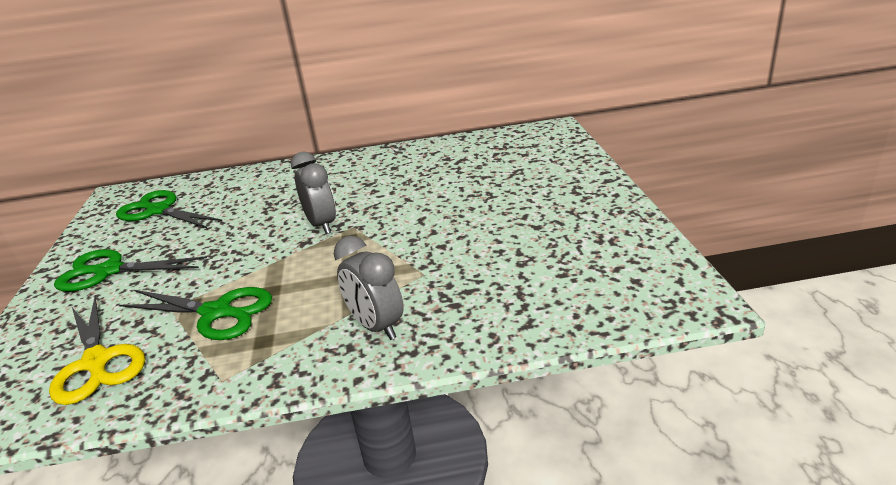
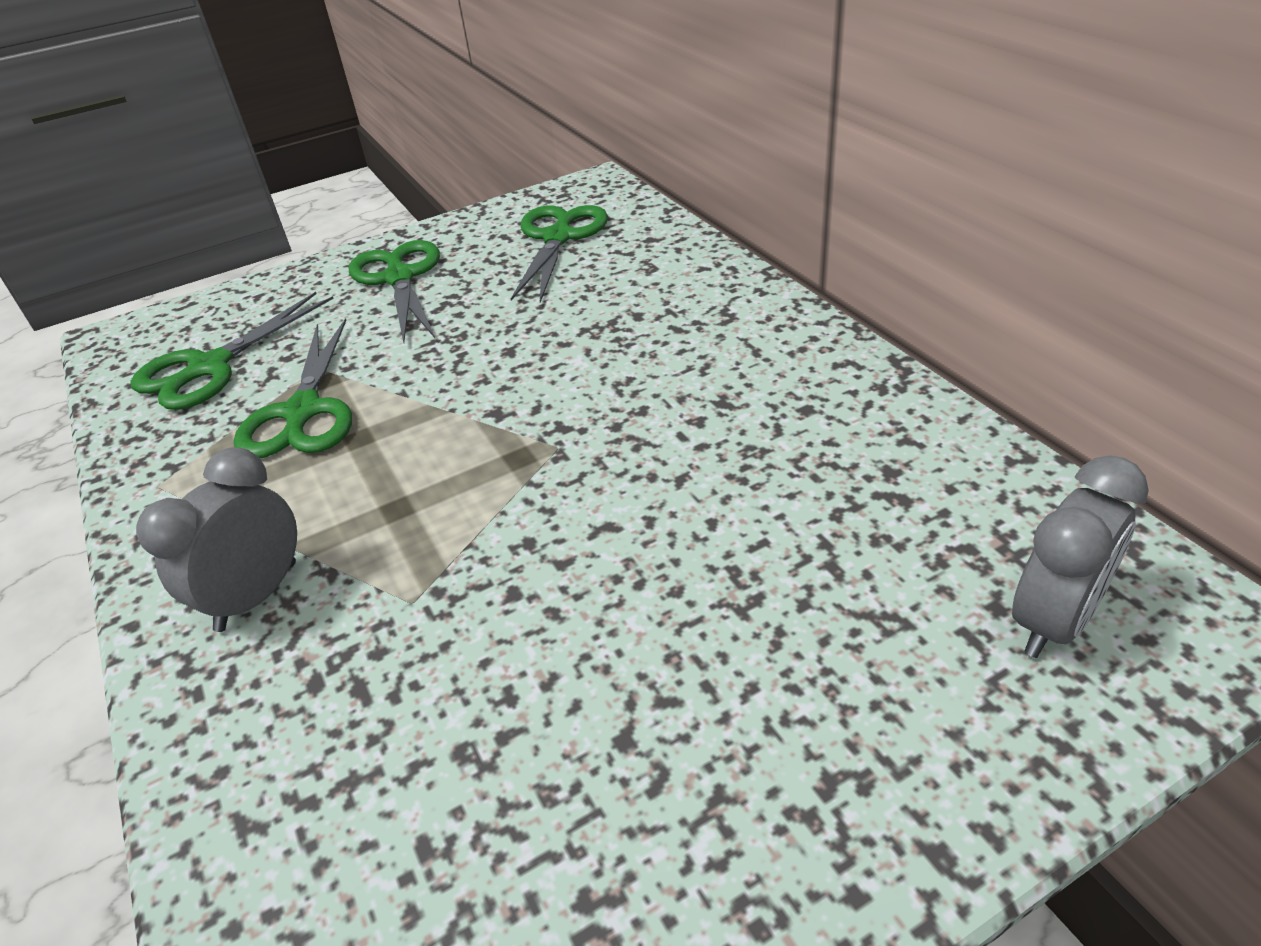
camera: 70 degrees right, 10 degrees up
(97, 362) = (210, 367): yellow scissors -> green scissors
(322, 225) = (554, 408): grey clock -> grey clock (1053, 621)

